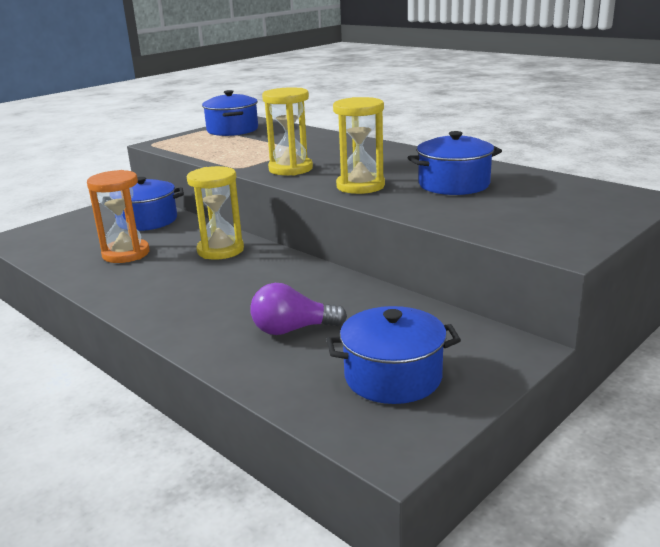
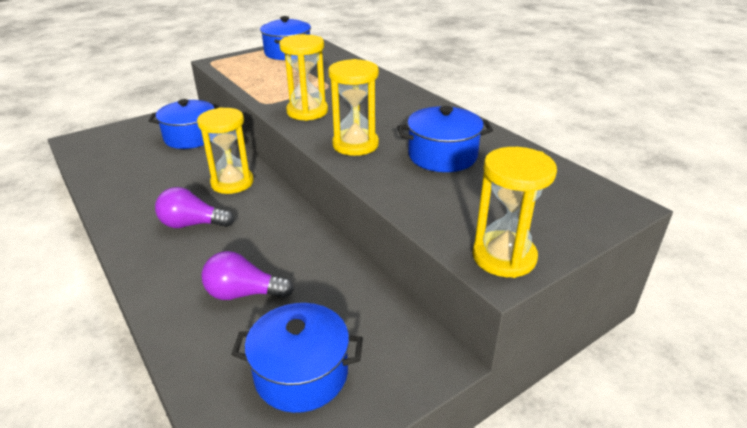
camera: 10 degrees right, 10 degrees up
(126, 254) = (154, 174): orange hourglass -> none
(198, 286) = (192, 224): none -> purple light bulb
(561, 240) = (504, 257): none -> yellow hourglass

